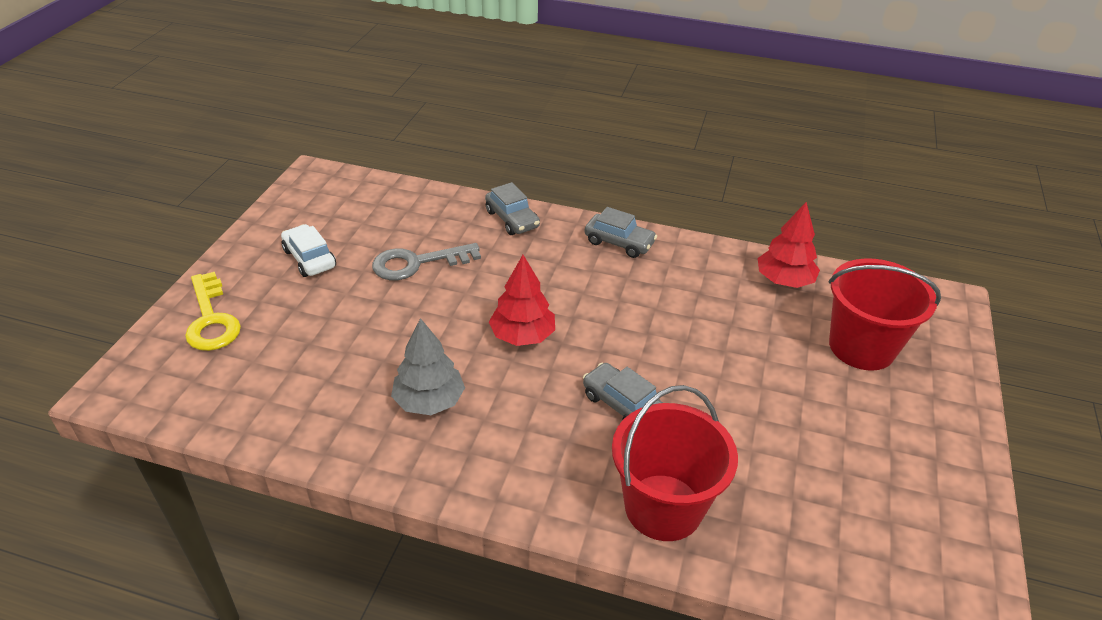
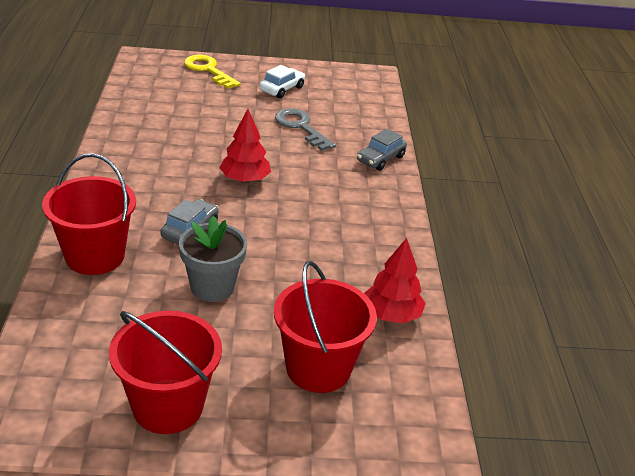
camera: 70 degrees right, 5 degrees down
(211, 319) = (208, 70): yellow key -> yellow key turned 90 degrees clockwise
(429, 401) = (165, 152): grey tree -> none
(619, 243) = (385, 214): grey car -> none
(734, 402) = (212, 287): none -> grey flower pot
(926, 469) = (168, 406): none -> red bucket

